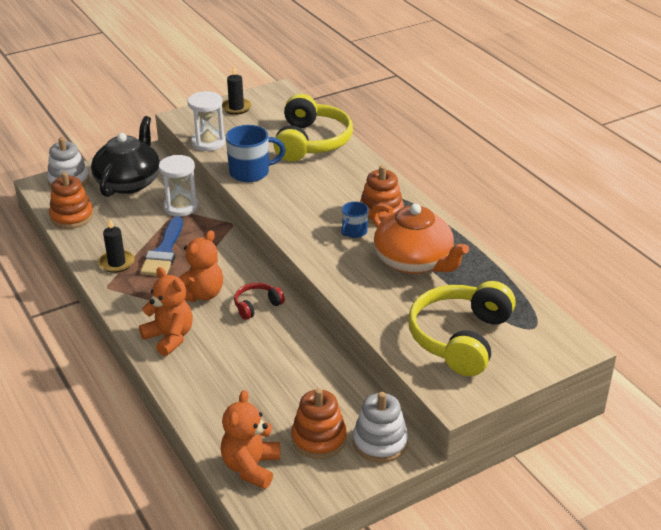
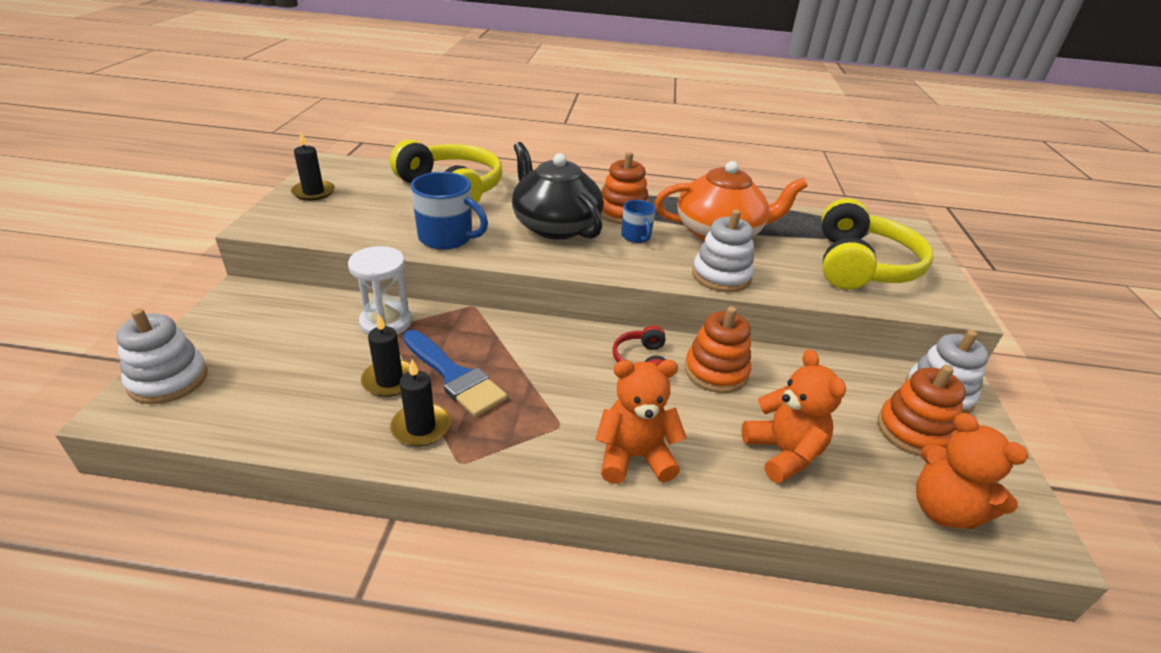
camera: 55 degrees left, 0 degrees up
(72, 217) = (253, 417): orange stacking toy -> orange stacking toy (716, 371)
(129, 182) = (269, 334): black teapot -> black teapot (555, 226)
(138, 235) = (389, 380): none -> black candle
(201, 294) = (575, 389): orange teddy bear -> orange teddy bear (783, 453)
(208, 142) = (344, 234): white hourglass -> none
(250, 172) = (447, 238): blue mug -> blue mug turned 90 degrees clockwise
(350, 283) = (721, 276): none -> white stacking toy
(460, 338) = (861, 265): yellow headphones -> yellow headphones turned 135 degrees counterclockwise

